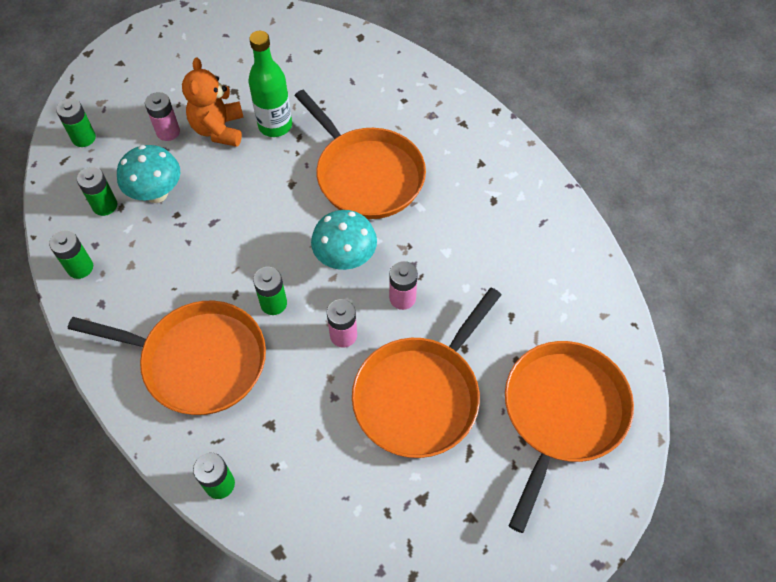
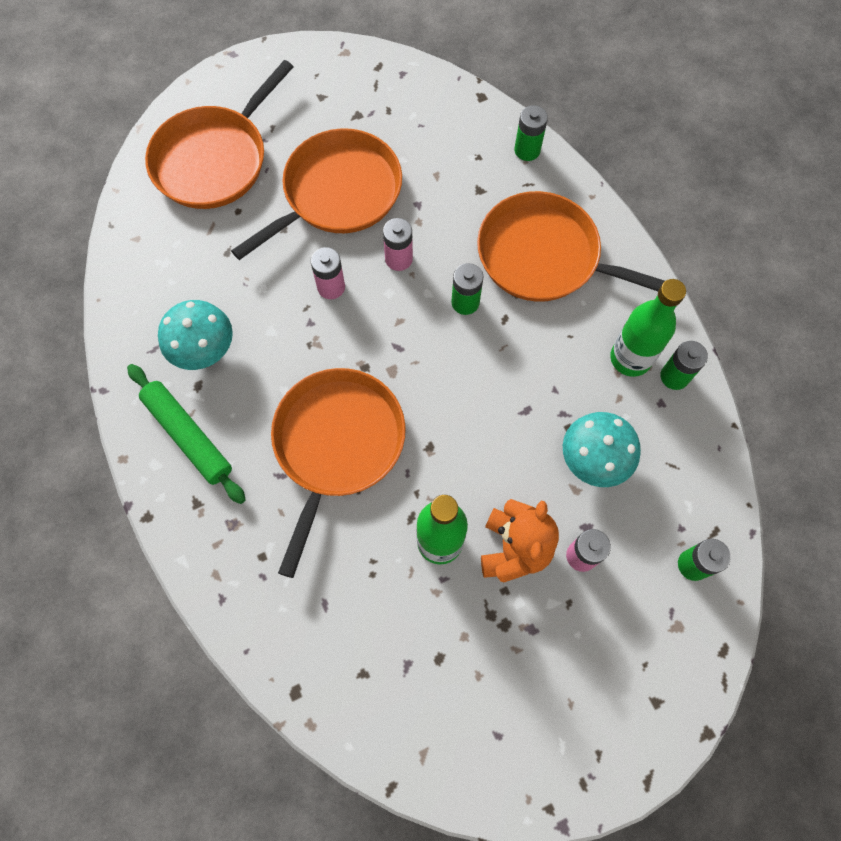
camera: 170 degrees left, 10 degrees up
(105, 205) = (654, 454): green battery -> none
(119, 277) = (630, 358): none -> green bottle
(345, 259) = (382, 340): turquoise mushroom -> turquoise mushroom (205, 351)
(366, 175) = (337, 445): orange pan -> orange pan turned 45 degrees clockwise
(486, 164) = (188, 436): none -> green rolling pin

